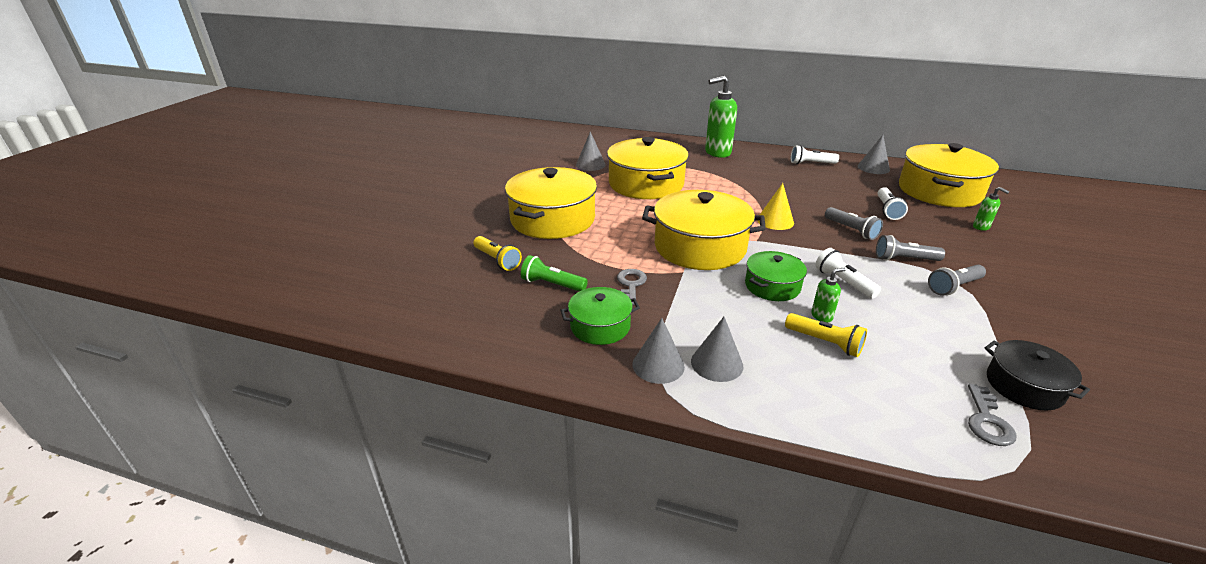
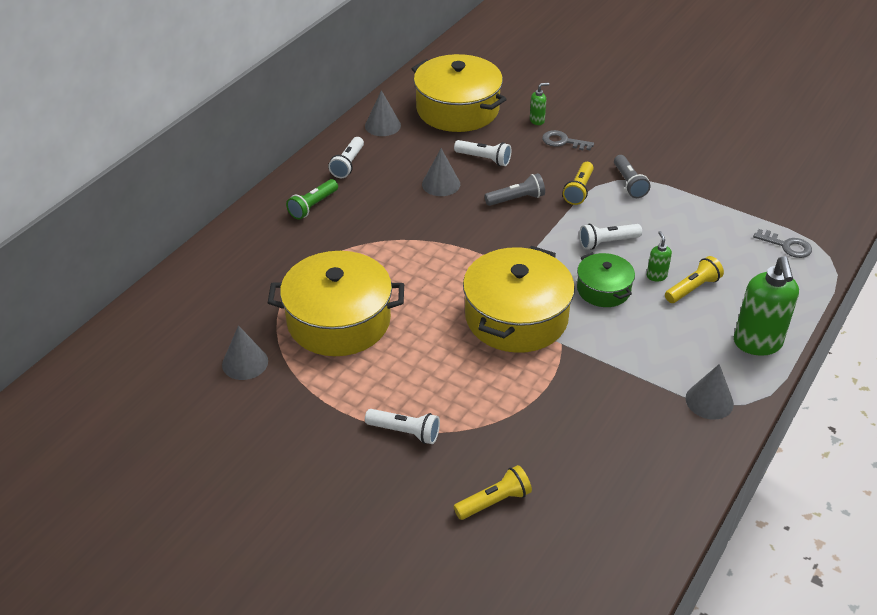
camera: 75 degrees left, 10 degrees up
(552, 284) = (561, 456): green flashlight -> green flashlight (313, 206)
(553, 219) = (405, 432): yellow pot -> white flashlight
(600, 326) = (646, 429): green pot -> none
(630, 285) = (577, 390): grey key -> grey key (563, 141)
(717, 153) = (272, 228): green soap dispenser -> green soap dispenser (757, 343)
(717, 363) = (711, 362): grey cone -> grey cone (441, 184)
(775, 221) = (479, 243): yellow cone -> none
(904, 259) = (579, 190): grey flashlight -> yellow flashlight
(1024, 386) = (754, 211): black pot -> none

